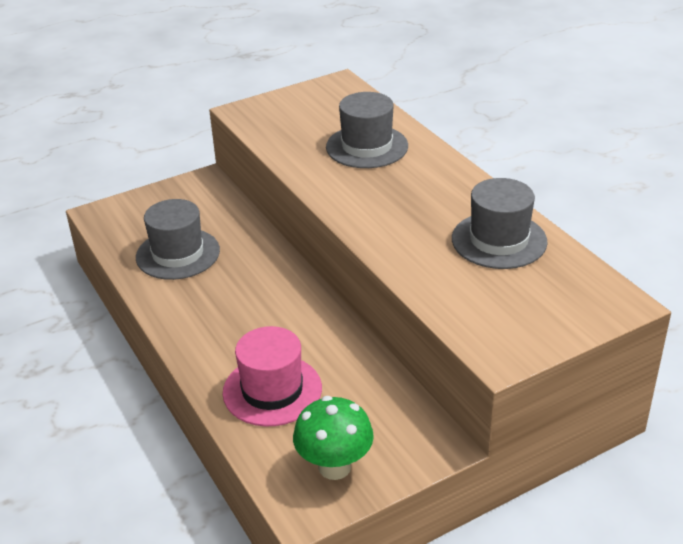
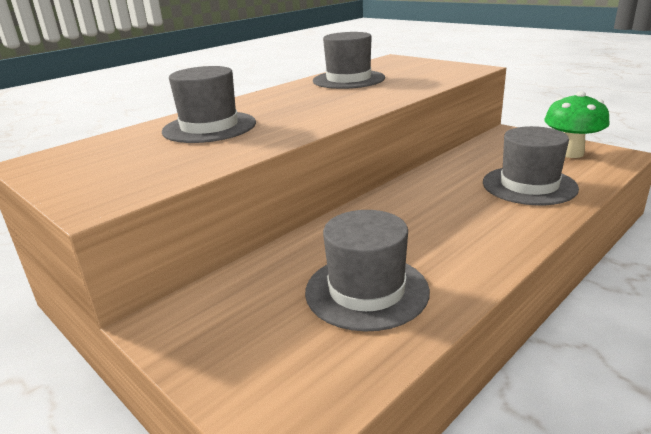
camera: 105 degrees left, 10 degrees down
(272, 390) = (529, 185): pink hat -> grey hat

